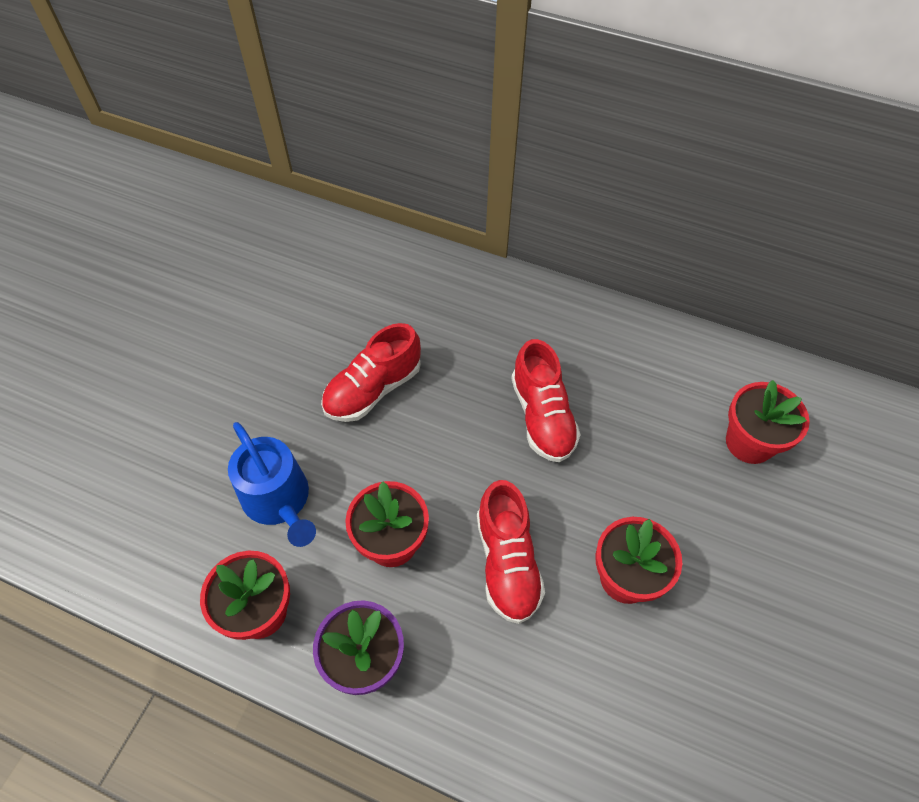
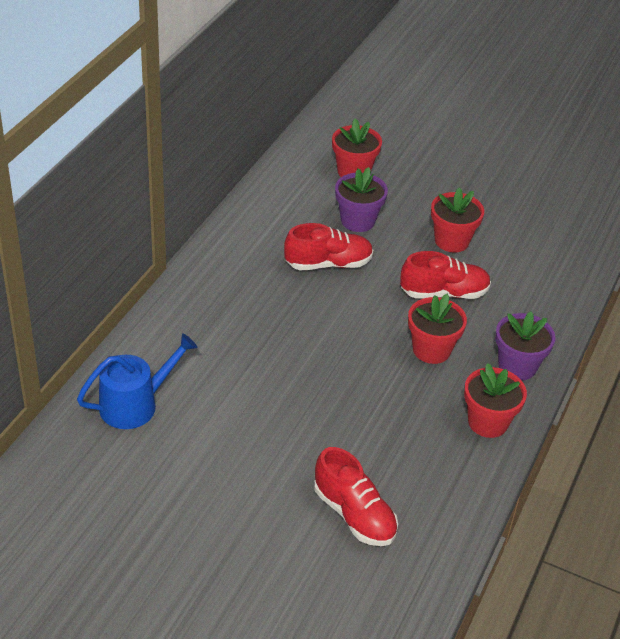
camera: 90 degrees left, 15 degrees down
(279, 500) = (398, 413): blue watering can -> blue watering can (135, 404)
(373, 389) = (297, 355): red shoe -> red shoe (354, 514)
(639, 449) = (358, 221): none -> purple flower pot

